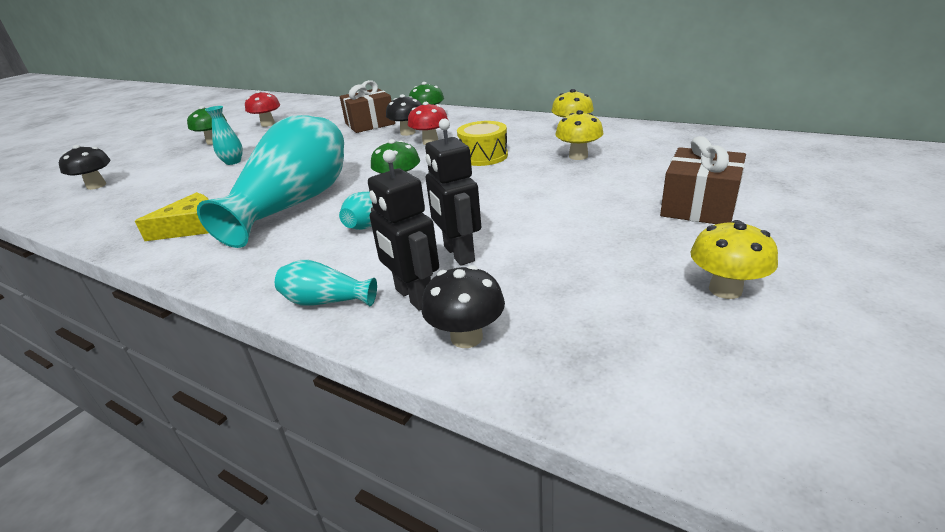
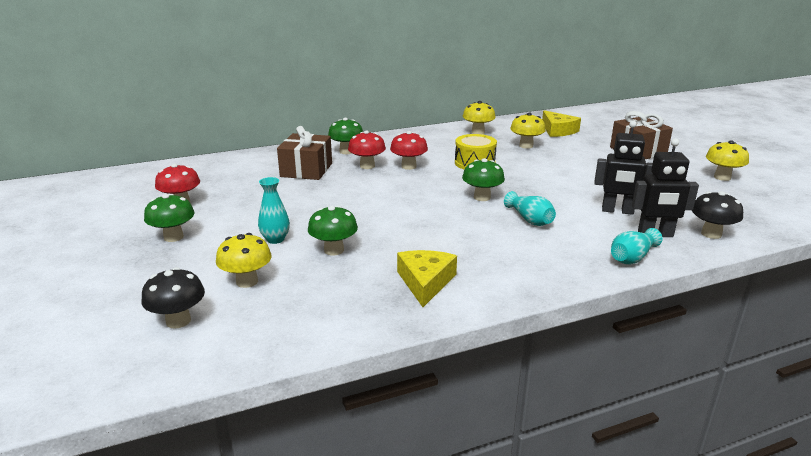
camera: 55 degrees left, 5 degrees down
(160, 180) = (247, 281): none -> yellow mushroom
(228, 181) = (334, 250): none -> green mushroom
(295, 204) = (450, 235): turquoise vase -> none
(408, 133) = (367, 166): black mushroom -> red mushroom
(664, 152) = (558, 131): none -> yellow cheese

